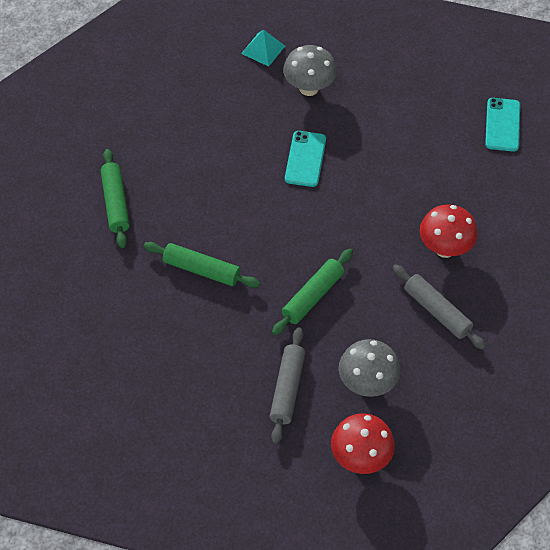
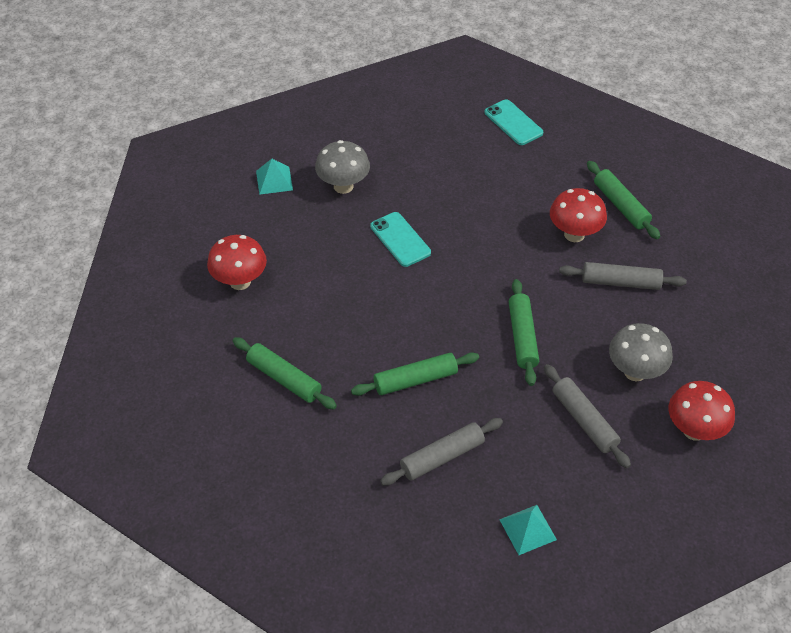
camera: 40 degrees left, 5 degrees down
(159, 111) = (240, 281): none -> red mushroom
(160, 336) = (442, 457): none -> grey rolling pin
(162, 429) = (528, 529): none -> turquoise pyramid
(511, 252) = (620, 205): none -> green rolling pin

